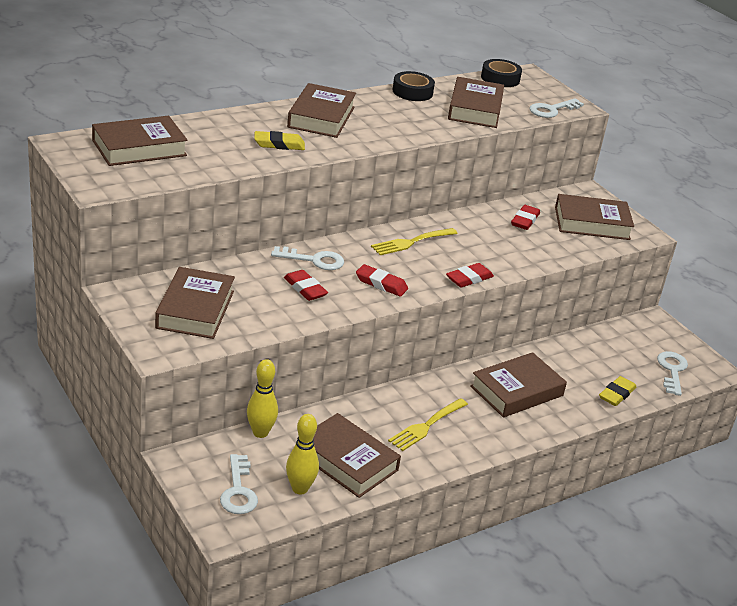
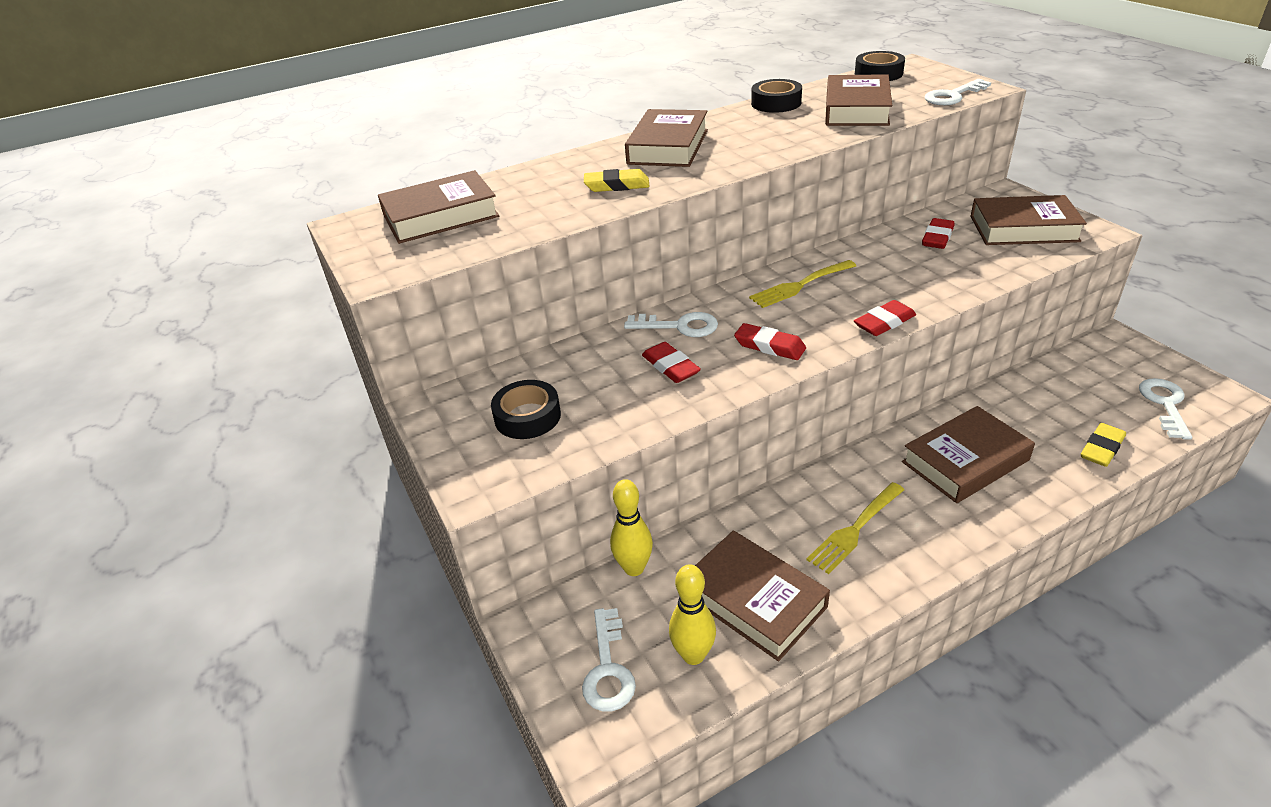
camera: 10 degrees right, 5 degrees up
(195, 309) = (527, 417): brown book -> black tape

